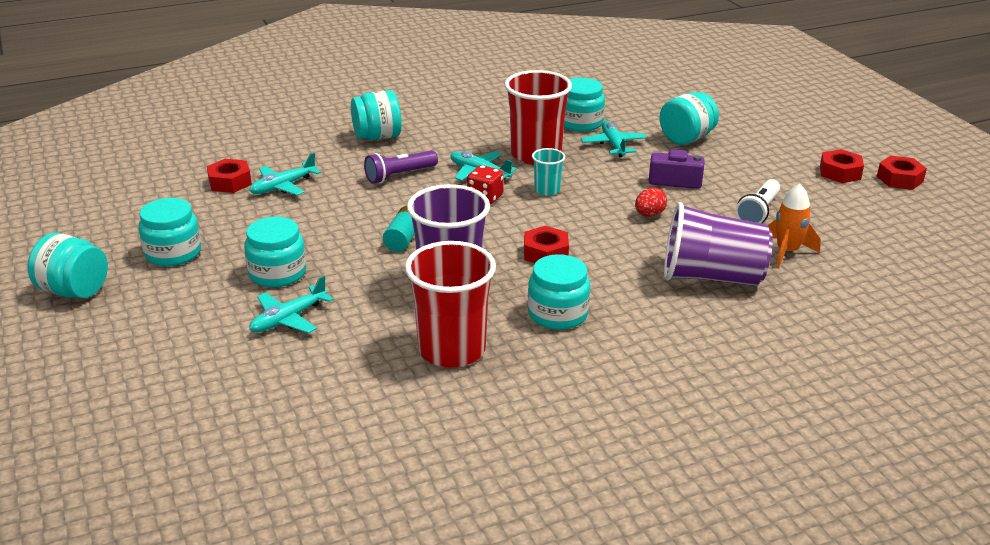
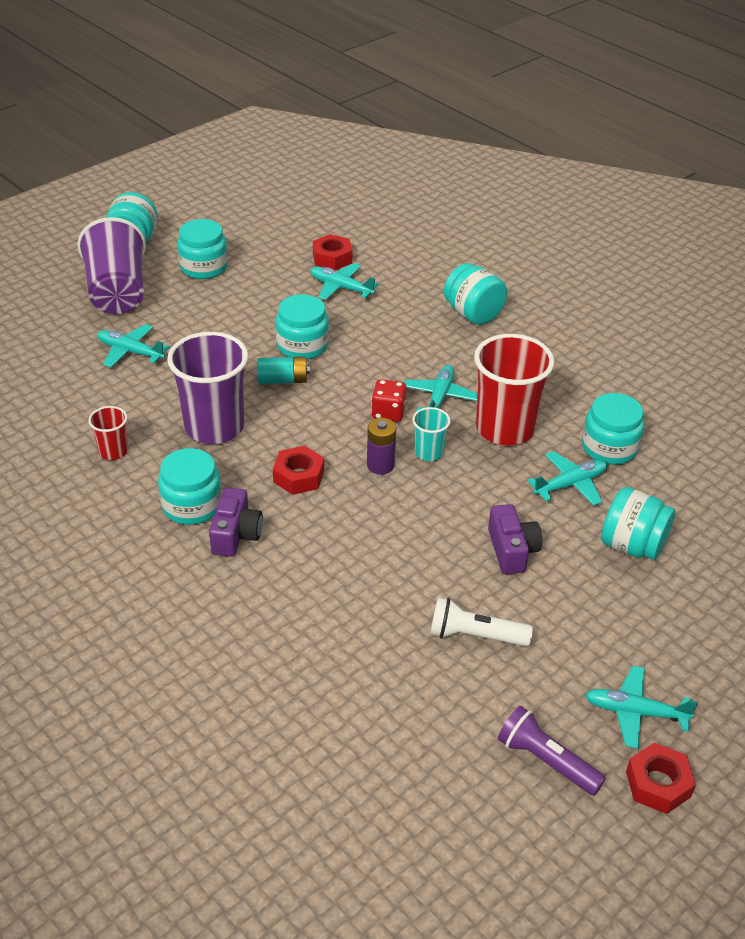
camera: 70 degrees right, 10 degrees up
(277, 273) = (195, 327): turquoise jar -> turquoise jar (302, 345)
(400, 175) = (401, 348): purple flashlight -> purple flashlight (546, 761)
(452, 350) = (113, 451): red cup -> red cup, size x0.48
(551, 213) = (380, 465): none -> purple battery
(607, 296) = (236, 534): none -> purple camera
(649, 215) = (417, 540): red egg -> none
(711, 277) = (305, 609): purple cup -> purple cup (117, 292)
(787, 252) = (390, 671): orange rocket -> none
(840, 172) = (635, 712): red nut -> turquoise plane

